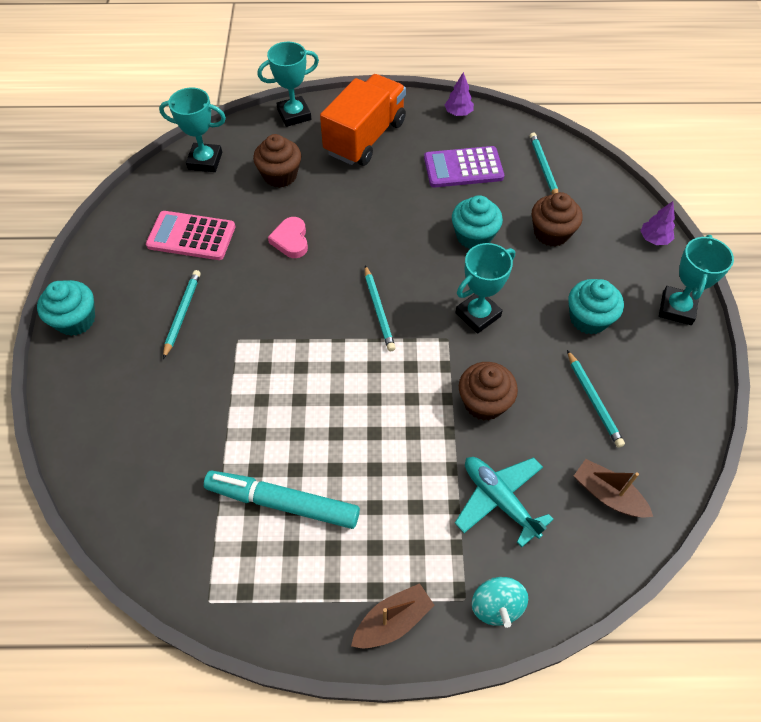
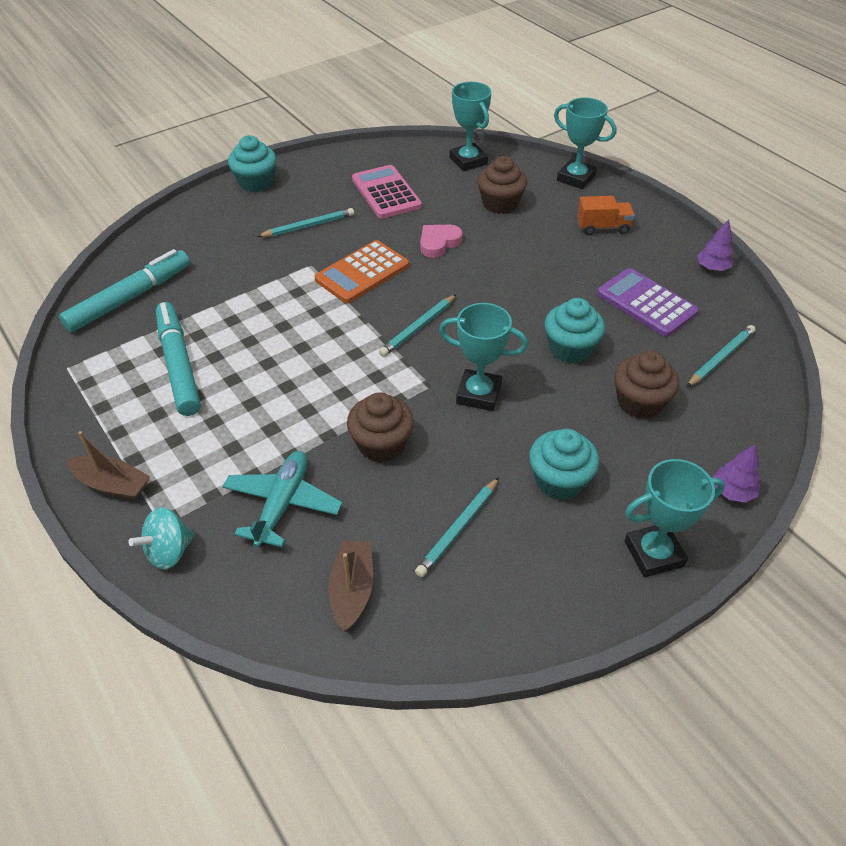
camera: 55 degrees right, 10 degrees down
(153, 504) = (130, 298): none -> turquoise marker
(281, 309) = (362, 272): none -> orange calculator
(365, 137) = (603, 227): orange truck -> orange truck, size x0.50

